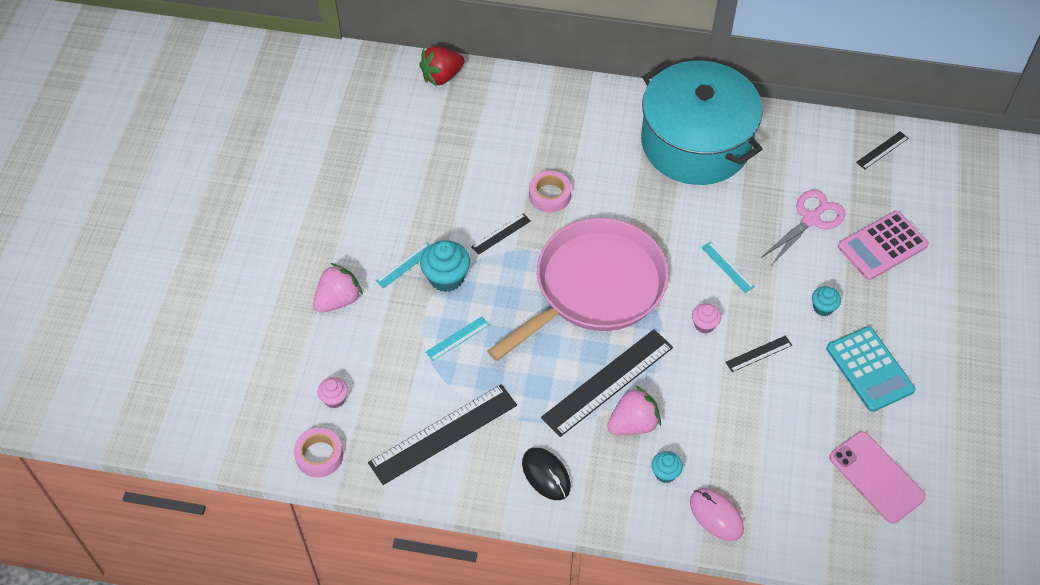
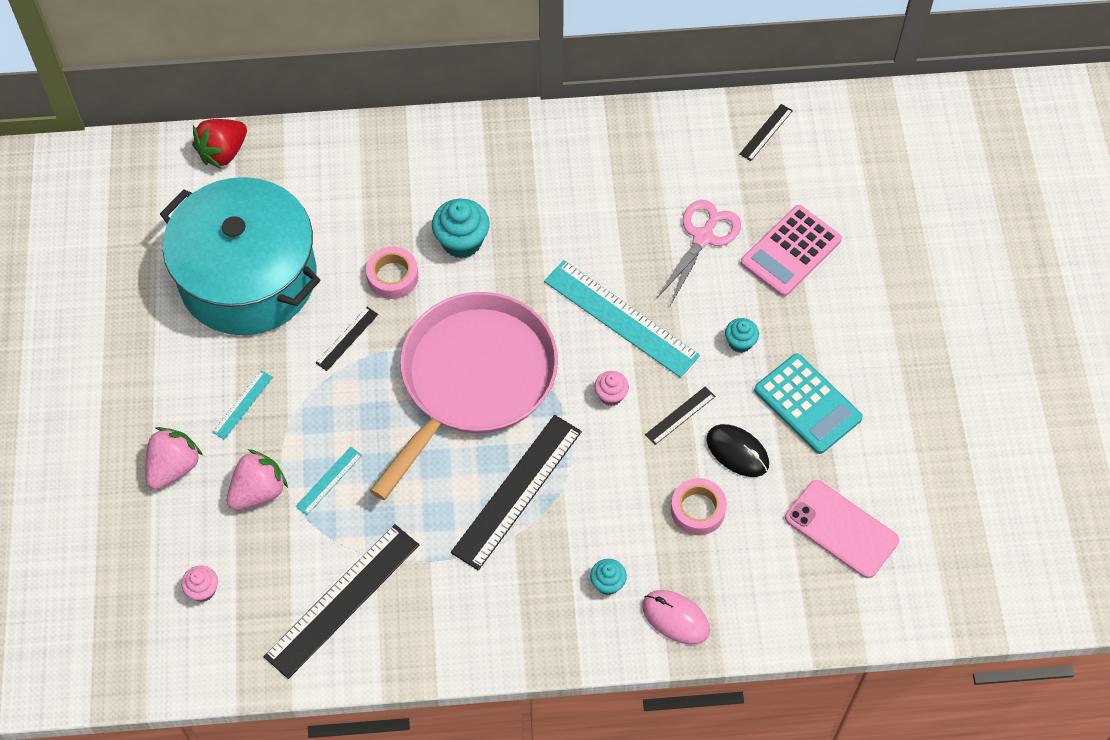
camera: 15 degrees left, 5 degrees up
(319, 455) = (204, 663): pink tape -> pink tape (698, 510)
(446, 278) = (296, 409): turquoise cupcake -> turquoise cupcake (462, 241)
(546, 475) = (473, 619): black mouse -> black mouse (737, 452)
(633, 423) = (558, 534): pink strawberry -> pink strawberry (258, 491)
(695, 143) = (549, 171): turquoise pot -> turquoise pot (248, 277)
(727, 267) = (621, 318): turquoise ruler -> turquoise ruler, size x2.17

